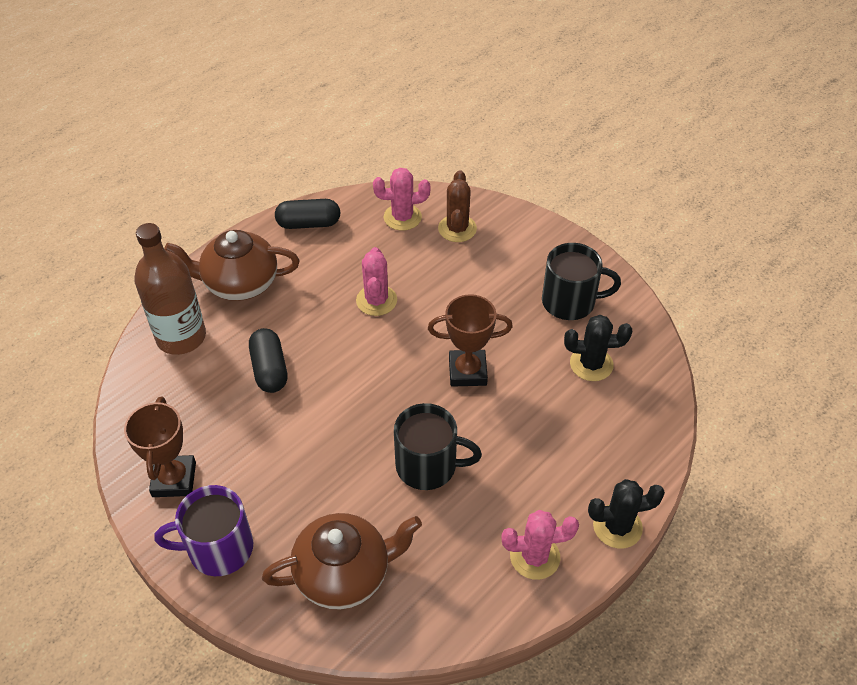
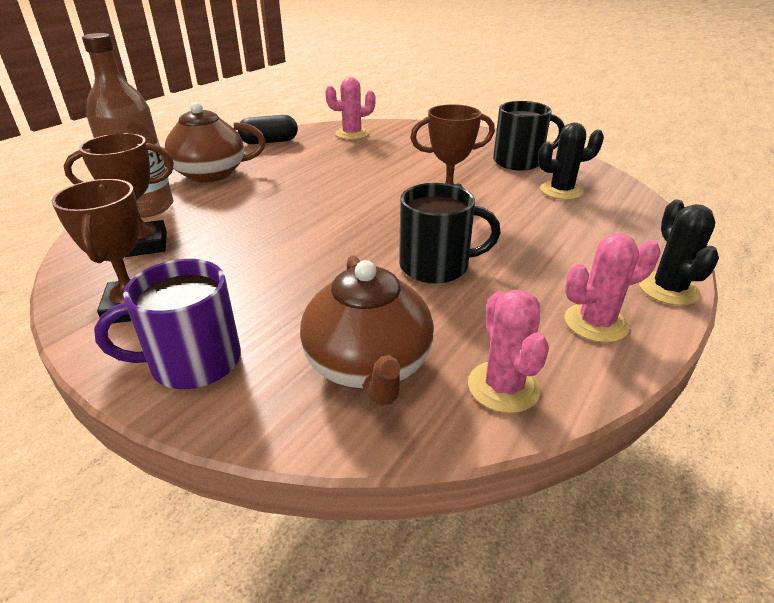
camera: 10 degrees left, 15 degrees down
(180, 396) = (144, 244): none -> brown trophy
(269, 369) = (244, 219): black capsule -> none
(344, 574) = (369, 366): brown teapot -> brown teapot turned 105 degrees clockwise
(376, 300) = (343, 173): pink cactus -> pink cactus (503, 387)
(457, 229) = (401, 136): brown cactus -> none
(617, 526) = (668, 289): black cactus -> black cactus turned 75 degrees counterclockwise

